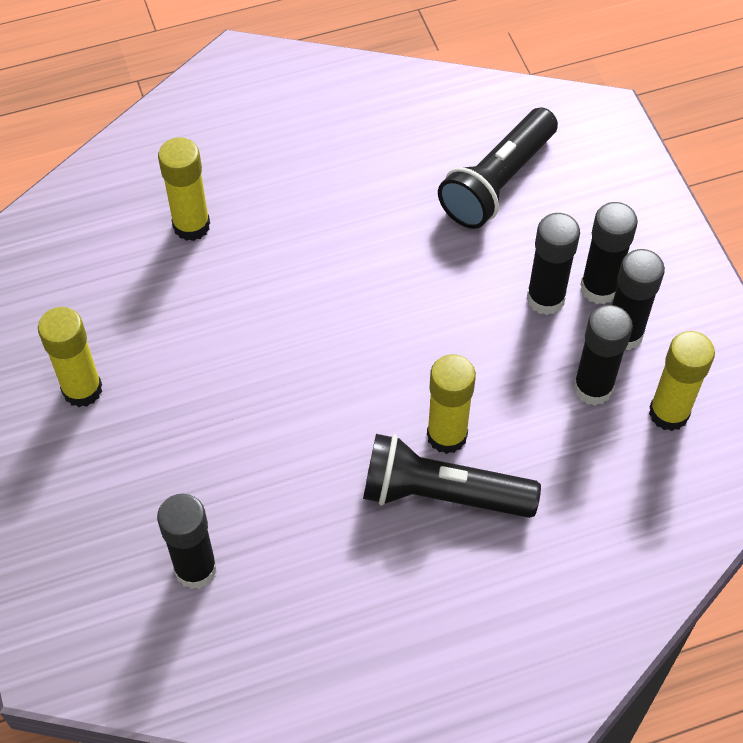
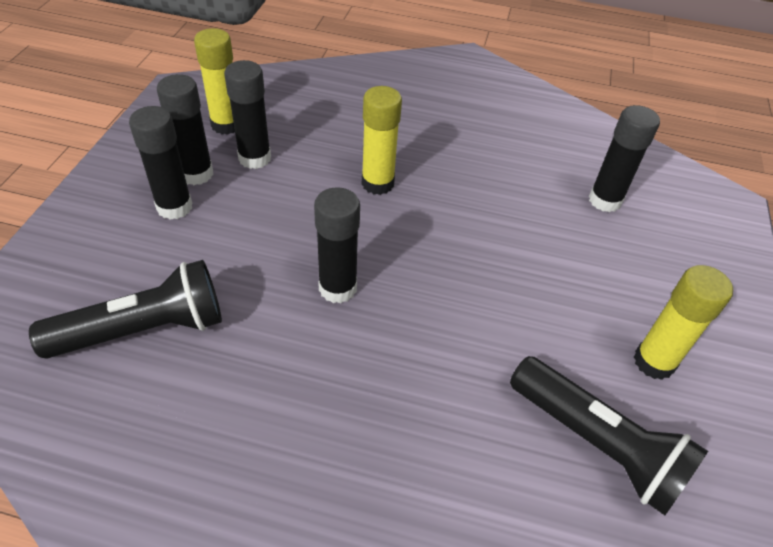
camera: 150 degrees left, 10 degrees down
(191, 225) = (469, 470): yellow glue stick -> none
(442, 494) = (410, 158): black flashlight -> black flashlight (597, 444)
(545, 299) = (219, 221): black glue stick -> black glue stick (337, 288)

